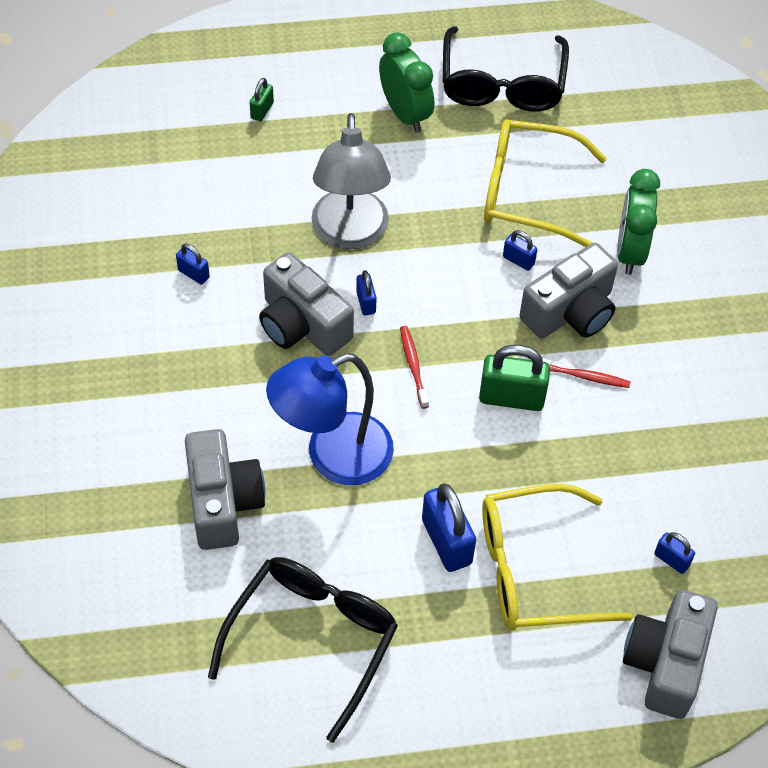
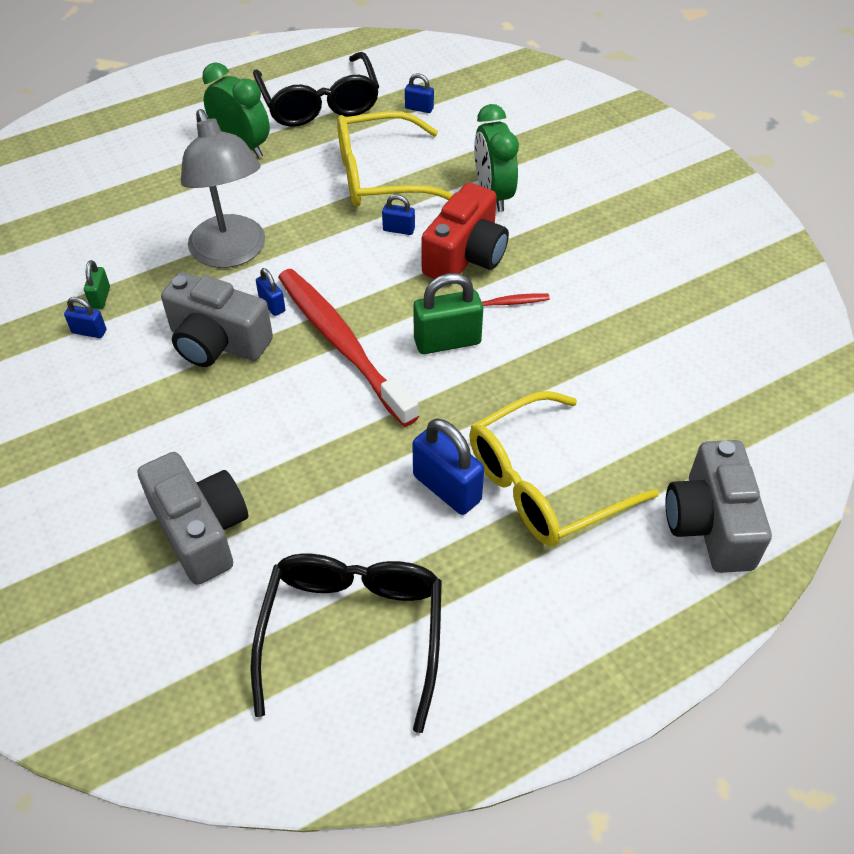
camera: 20 degrees left, 5 degrees down
(262, 110) = (105, 180): green padlock -> green padlock (100, 298)
(333, 456) = (298, 448): blue lamp -> none
(413, 366) = (342, 344): red toothbrush -> red toothbrush, size x2.38
(570, 312) = (465, 256): grey camera -> red camera
(671, 560) = (664, 430): blue padlock -> blue padlock (419, 108)

